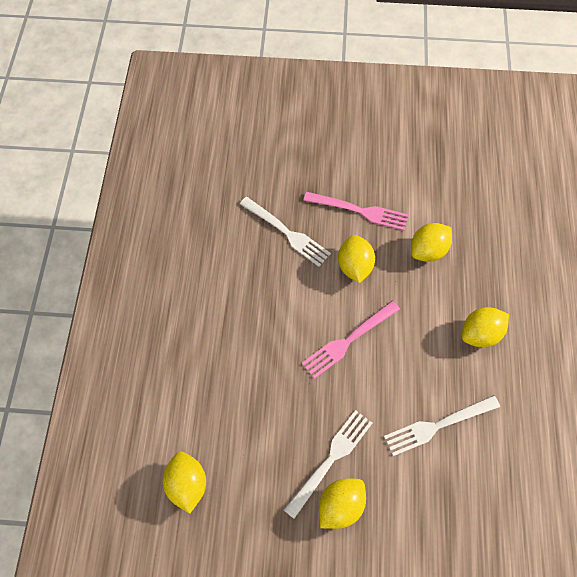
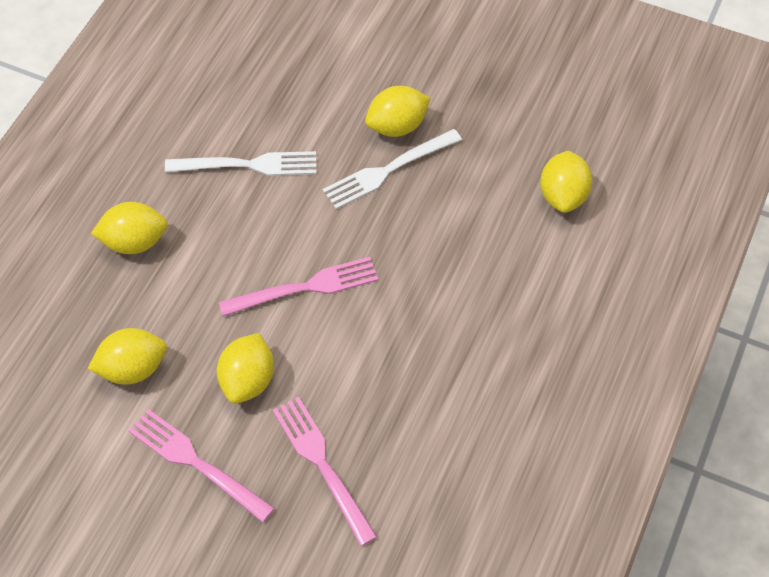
camera: 160 degrees left, 5 degrees down
(287, 233) = (322, 465): white fork -> pink fork

